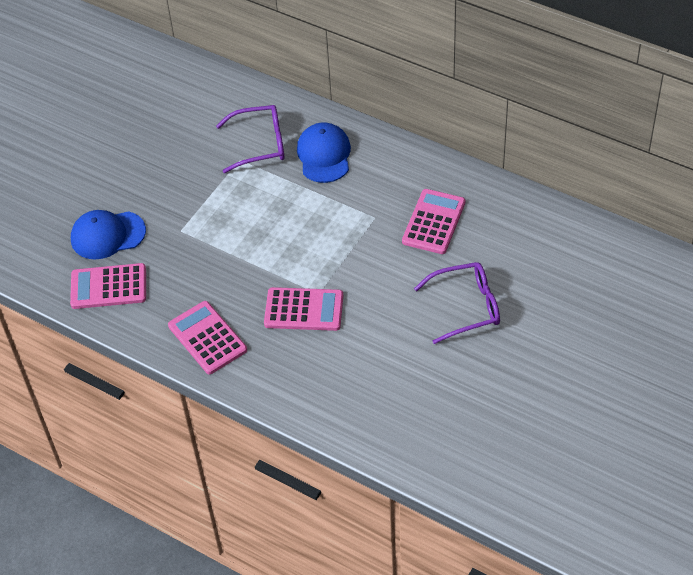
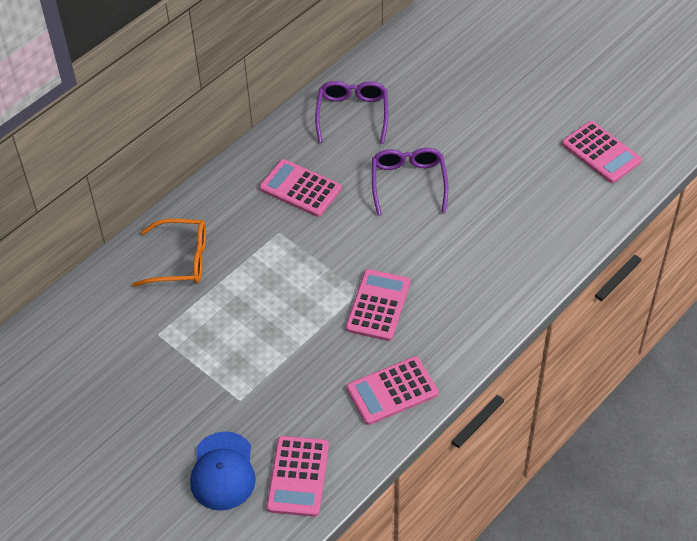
camera: 80 degrees left, 0 degrees up
(260, 144) = (143, 313): purple glasses -> purple glasses (352, 115)
(324, 155) = (180, 260): blue cap -> orange glasses
(564, 477) = (601, 152): none -> pink calculator

